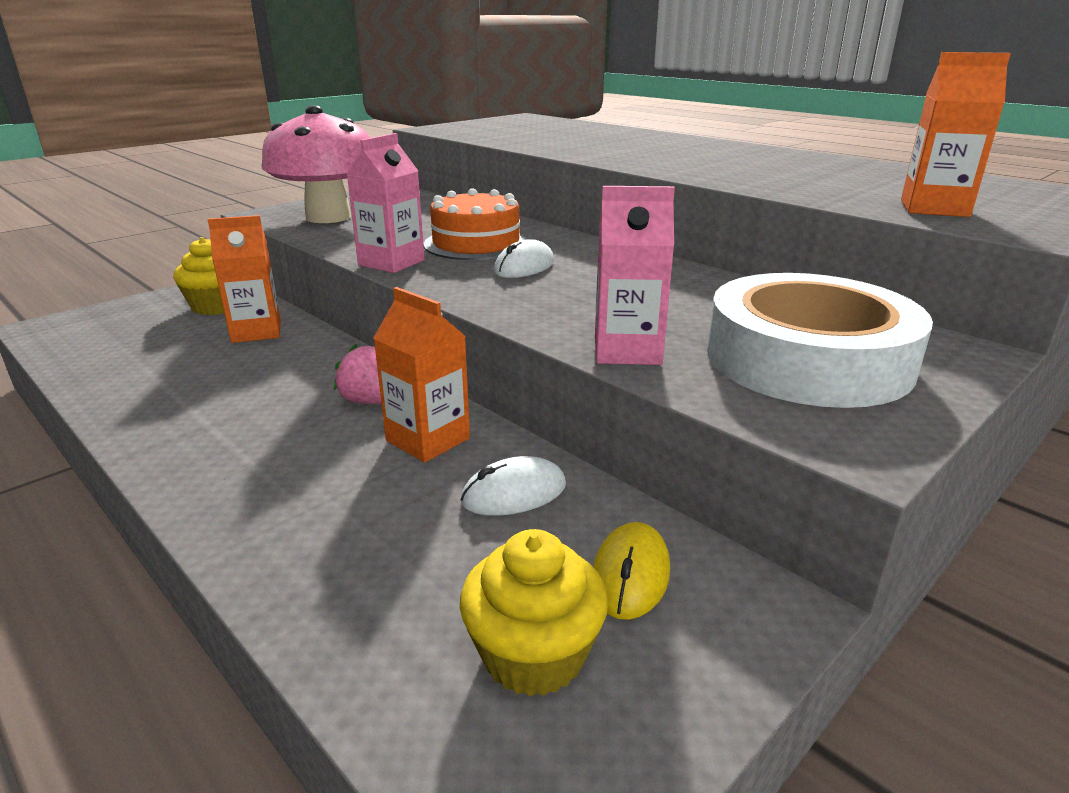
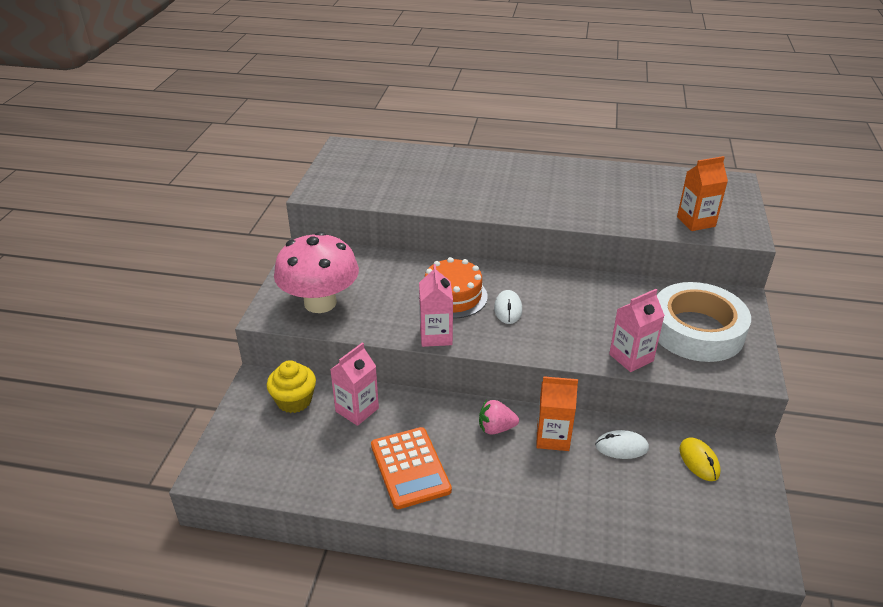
camera: 35 degrees left, 10 degrees up
(207, 395) = (410, 468): none -> orange calculator
(256, 332) = (357, 410): orange carton -> pink carton
(514, 493) = (621, 447): white mouse -> white mouse turned 60 degrees clockwise
(533, 655) = (705, 509): yellow cupcake -> none

